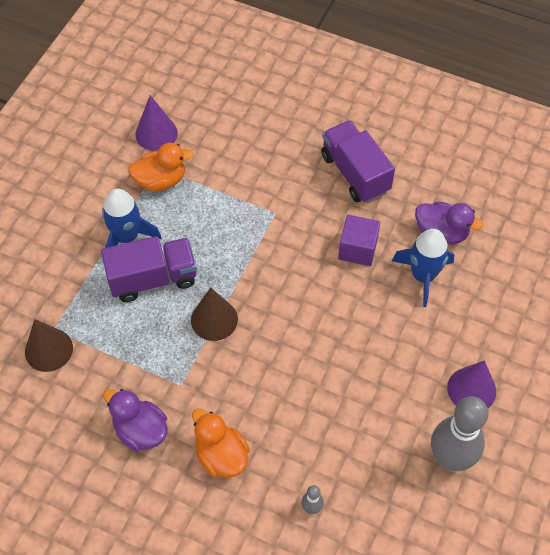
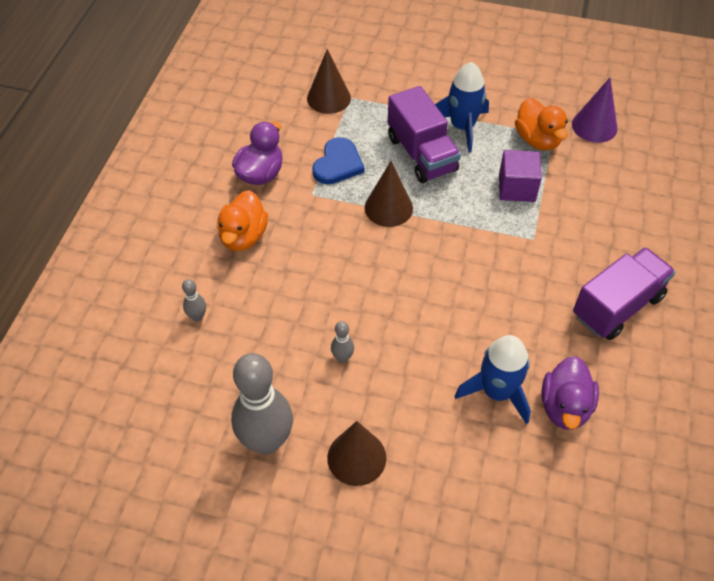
camera: 80 degrees right, 5 degrees down
(146, 355) = (338, 164): none -> blue heart
(221, 455) = (243, 236): orange duck -> orange duck turned 150 degrees clockwise
(357, 249) = (512, 321): purple cube -> purple cube (516, 188)
(375, 385) = (342, 357): none -> grey bowling pin
(471, 389) = (356, 457): purple cone -> brown cone

